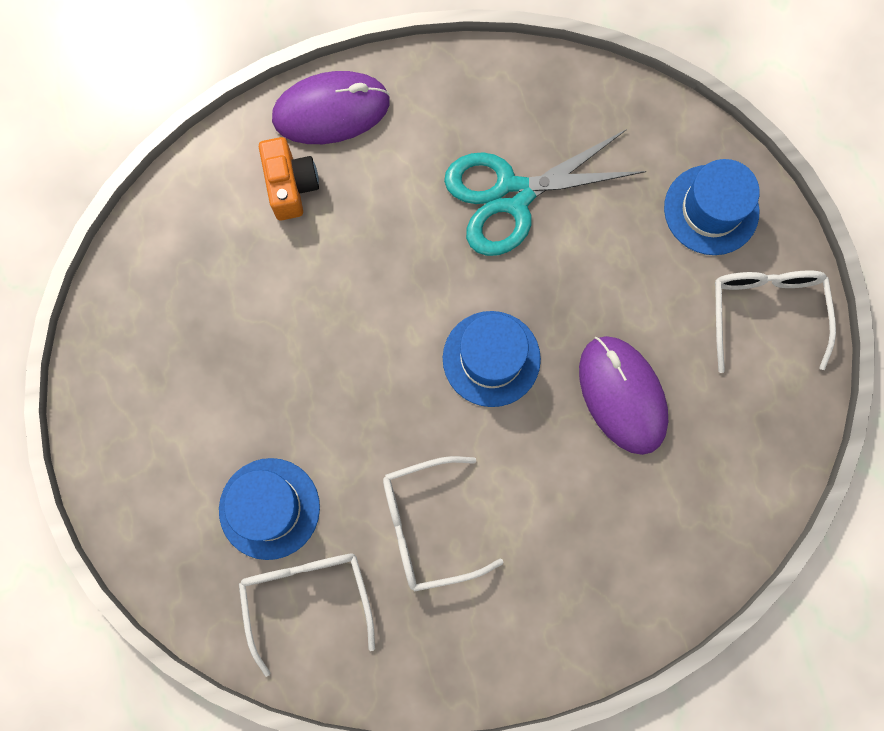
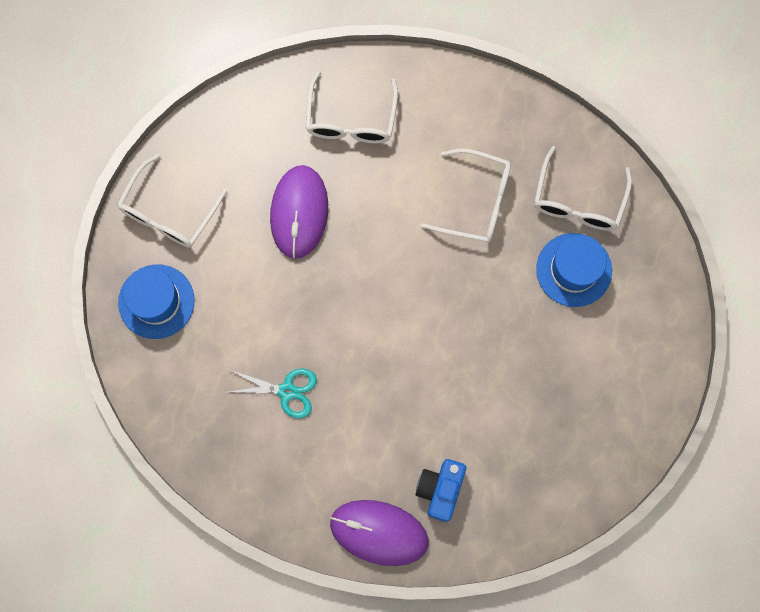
camera: 150 degrees left, 0 degrees up
(291, 186) = (440, 489): orange camera -> blue camera
(491, 358) = (371, 285): blue hat -> none
(512, 195) = (287, 391): turquoise scissors -> turquoise scissors, size x0.56
(633, 542) = (351, 120): none -> white glasses

